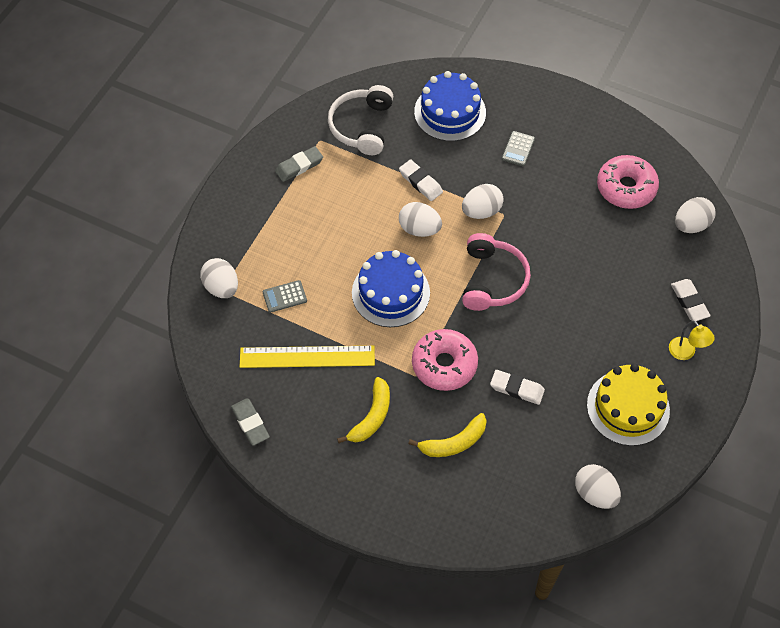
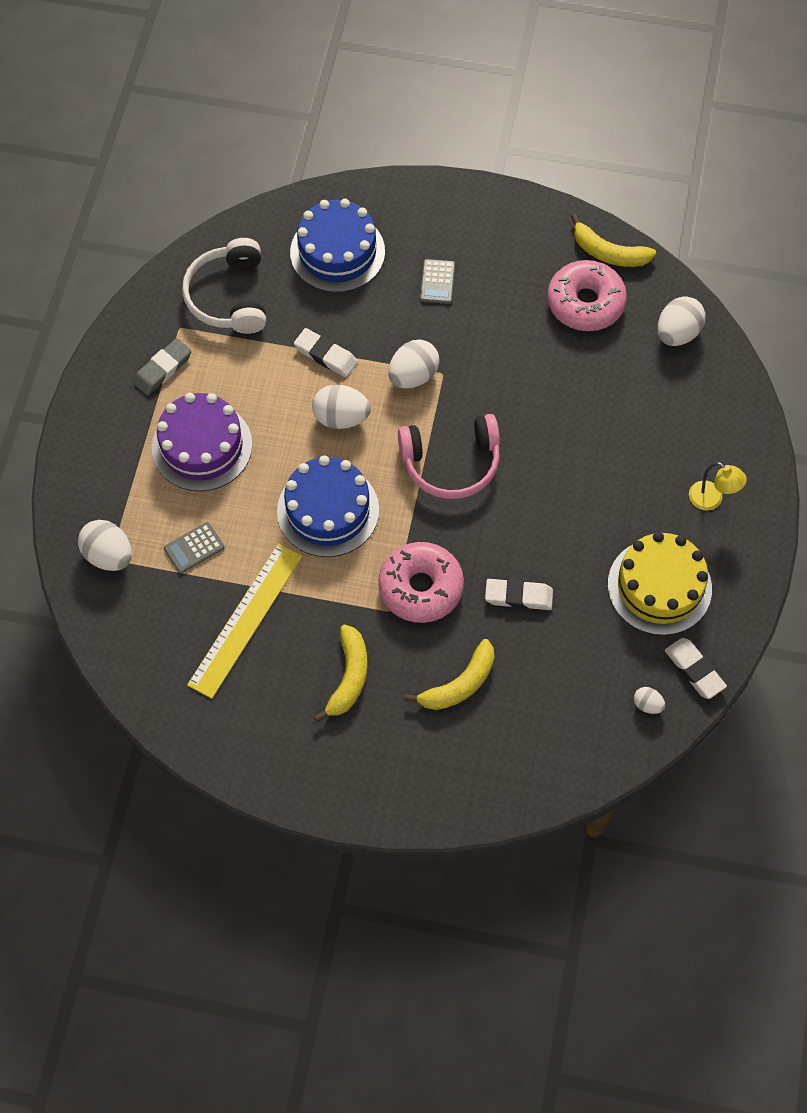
camera: 15 degrees left, 5 degrees up
(250, 423) = (198, 724): grey eraser -> none
(307, 356) = (245, 619): yellow ruler -> yellow ruler turned 45 degrees counterclockwise
(311, 226) = (202, 446): none -> purple cake
(492, 280) = (451, 463): pink headphones -> pink headphones turned 90 degrees clockwise
(595, 493) = (647, 704): white egg -> white egg, size x0.52
(653, 156) = (608, 253): none -> yellow banana
(689, 302) = (699, 434): white eraser -> white eraser (694, 670)

